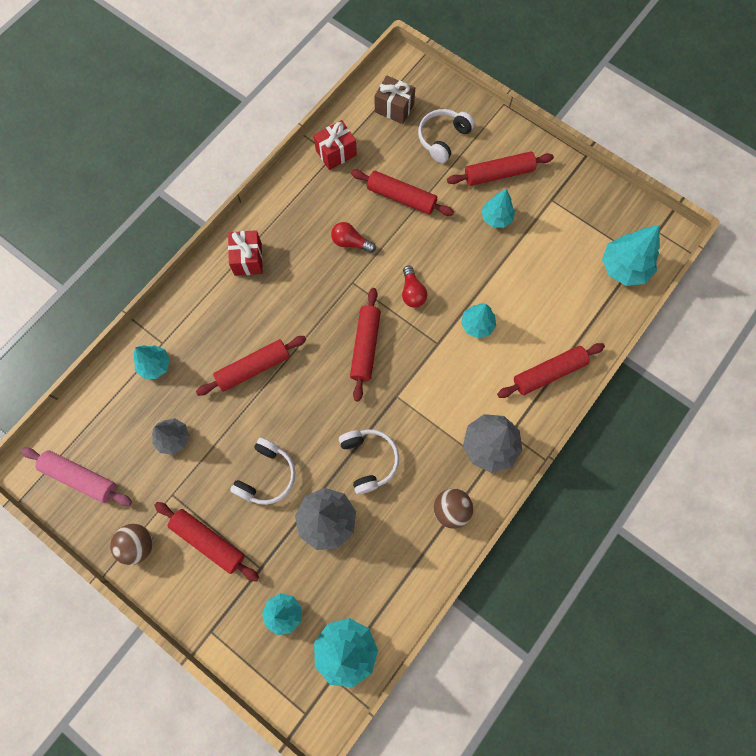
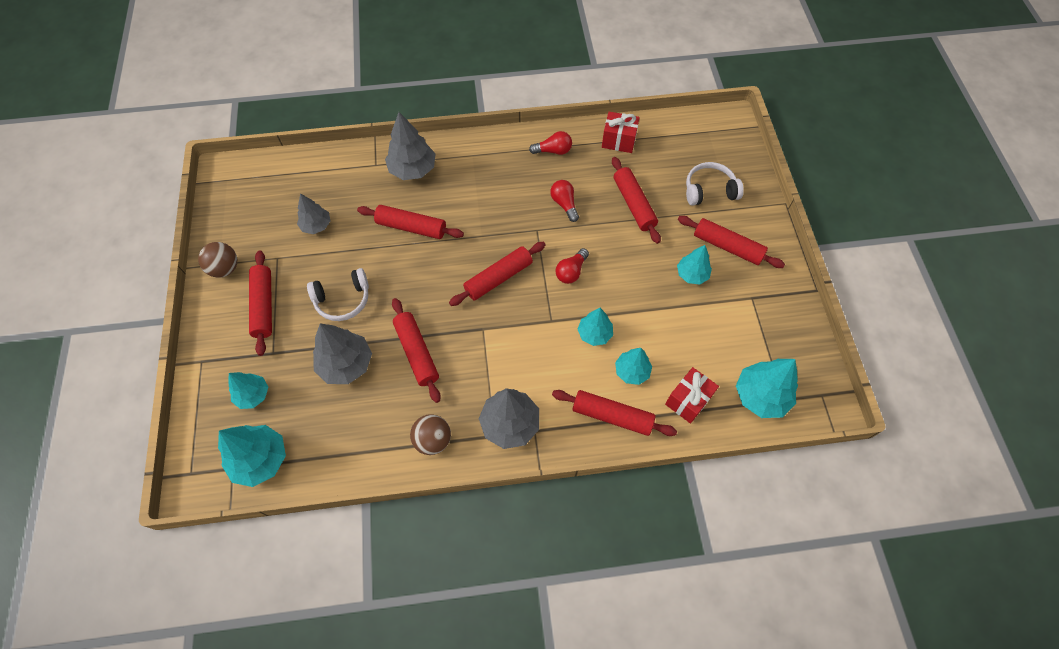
camera: 45 degrees right, 10 degrees down
(80, 478) = (241, 200): pink rolling pin -> none
(155, 365) = (356, 174): turquoise tree -> turquoise tree (632, 371)
(198, 319) = (412, 169): none -> grey tree
(248, 259) = (484, 159): red gift -> red gift (688, 400)
(295, 205) = (553, 151): none -> red light bulb
(369, 460) = (417, 353): white headphones -> red rolling pin
(394, 108) = (694, 144): brown gift -> none

